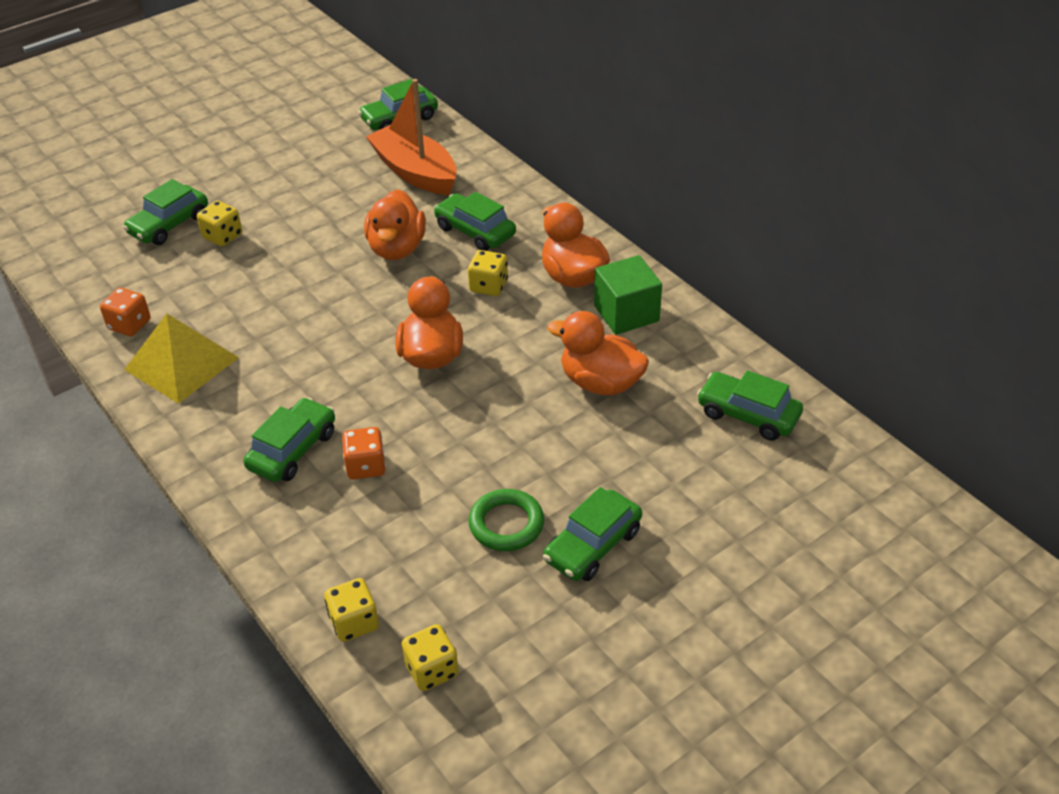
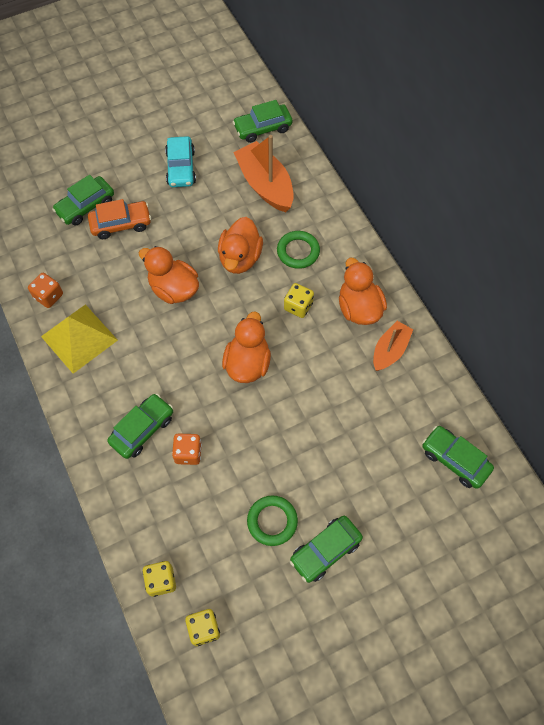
camera: 10 degrees right, 20 degrees up
(222, 236) = (121, 224): yellow dice -> orange car
(296, 170) = (181, 168): none -> turquoise car
(475, 231) = (298, 251): green car -> green ring
(600, 383) = (359, 411): orange duck -> orange duck (174, 289)
(626, 313) = (390, 350): green cube -> orange boat

